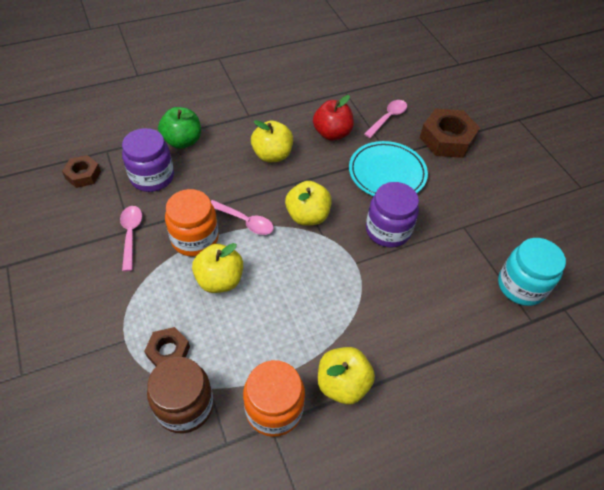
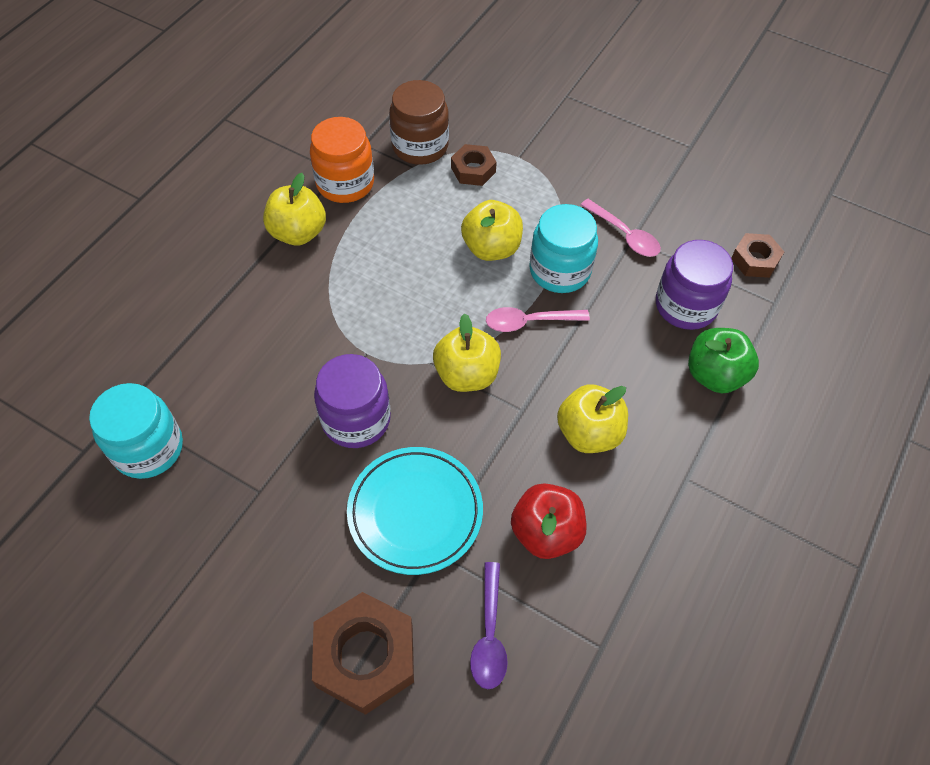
camera: 145 degrees right, 5 degrees up
(195, 238) = (559, 270): orange jar -> turquoise jar
(388, 118) = (489, 634): pink spoon -> purple spoon

